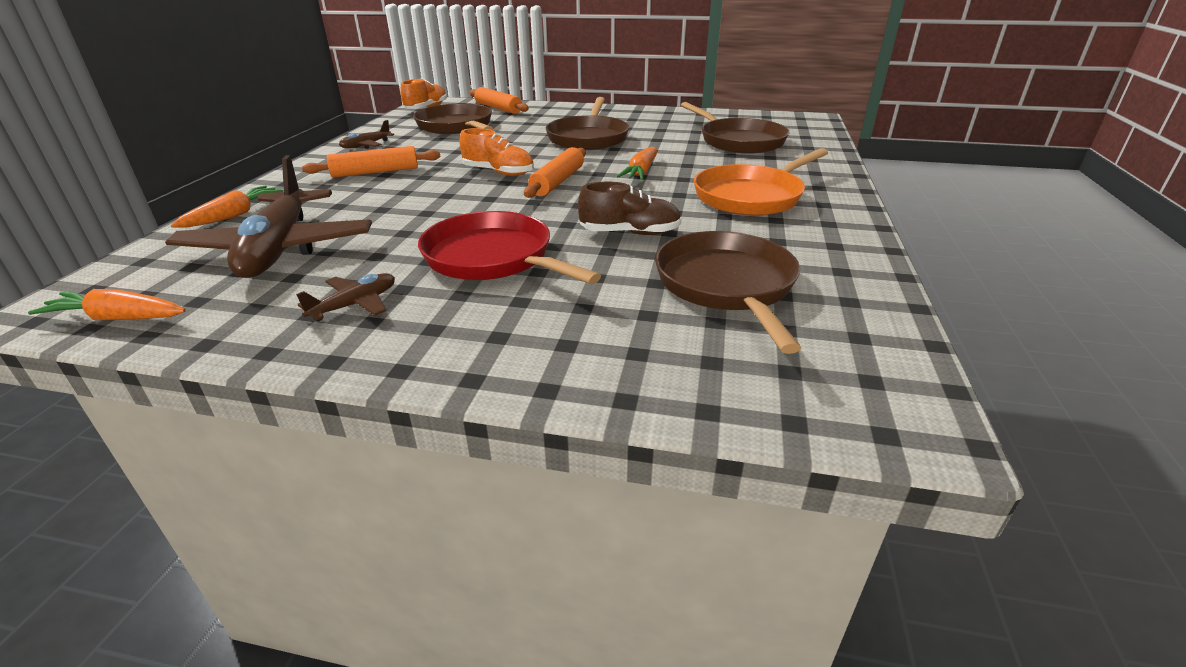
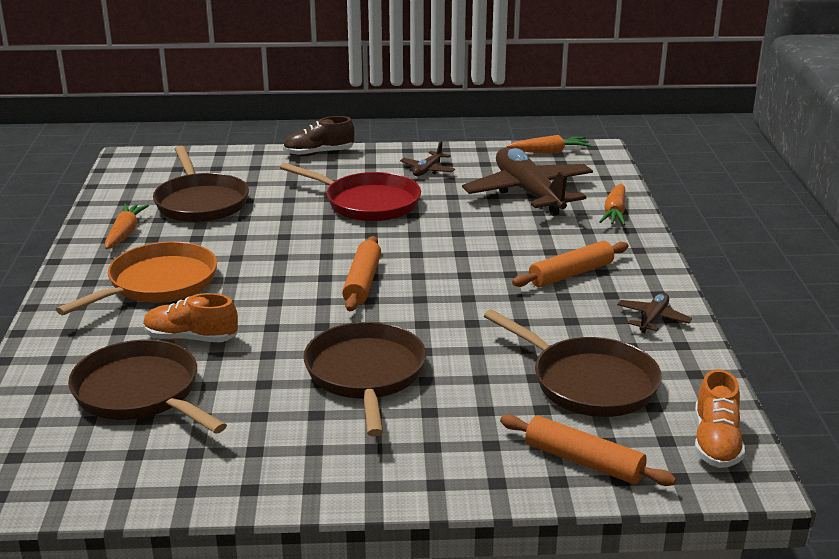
camera: 165 degrees right, 5 degrees down
(498, 172) = (436, 288): orange shoe -> orange shoe (191, 338)
(630, 233) = (272, 232): brown shoe -> brown shoe (319, 153)
(641, 172) = (275, 307): orange carrot -> orange carrot (125, 233)

